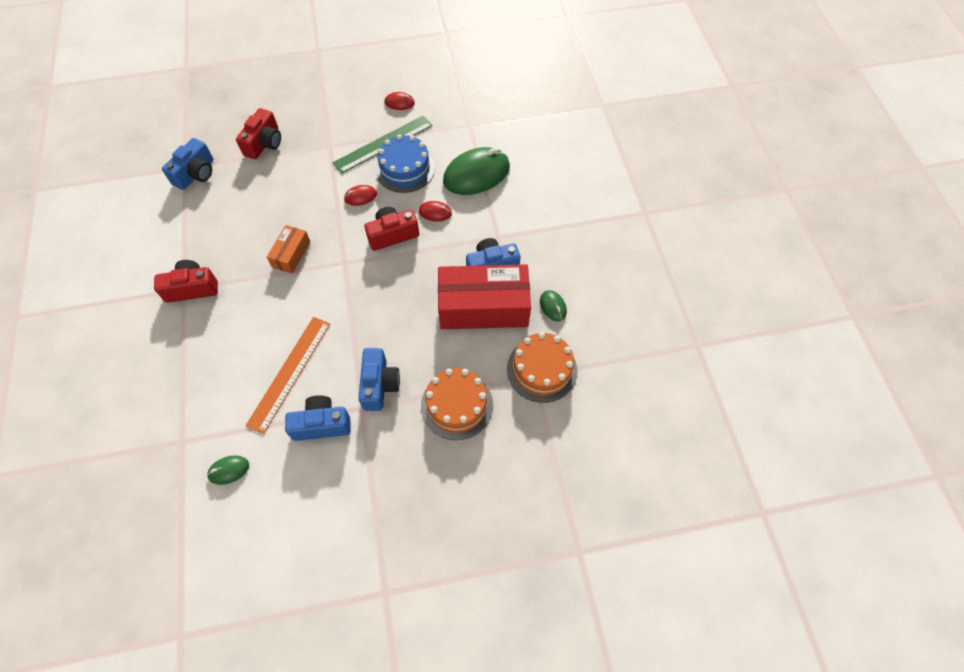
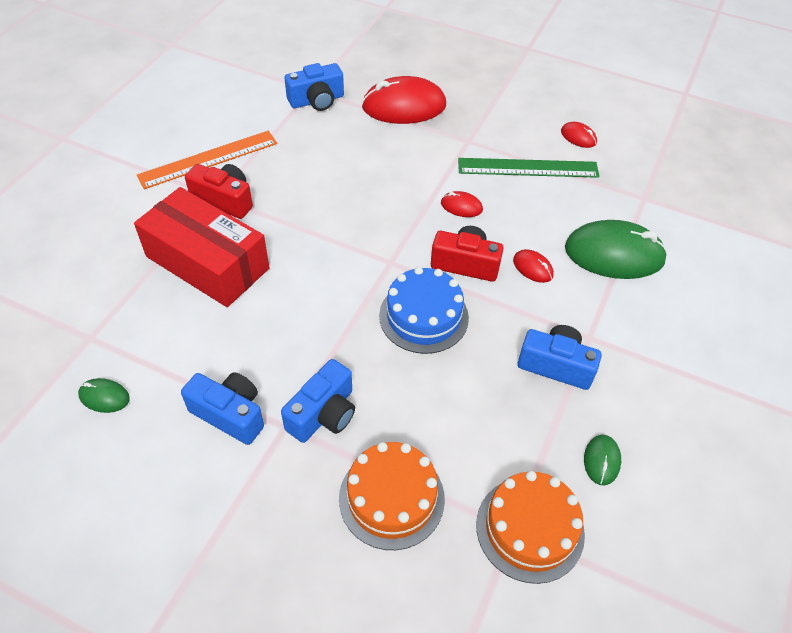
camera: 35 degrees right, 10 degrees down
(264, 143) = (404, 106): red camera -> red mouse
(289, 373) = (244, 338): orange ruler -> orange ruler (208, 159)
(291, 254) = (343, 222): orange box -> none
(405, 169) = (533, 205): blue cake -> blue cake (423, 316)
(483, 307) = (511, 405): red box -> red box (207, 262)

